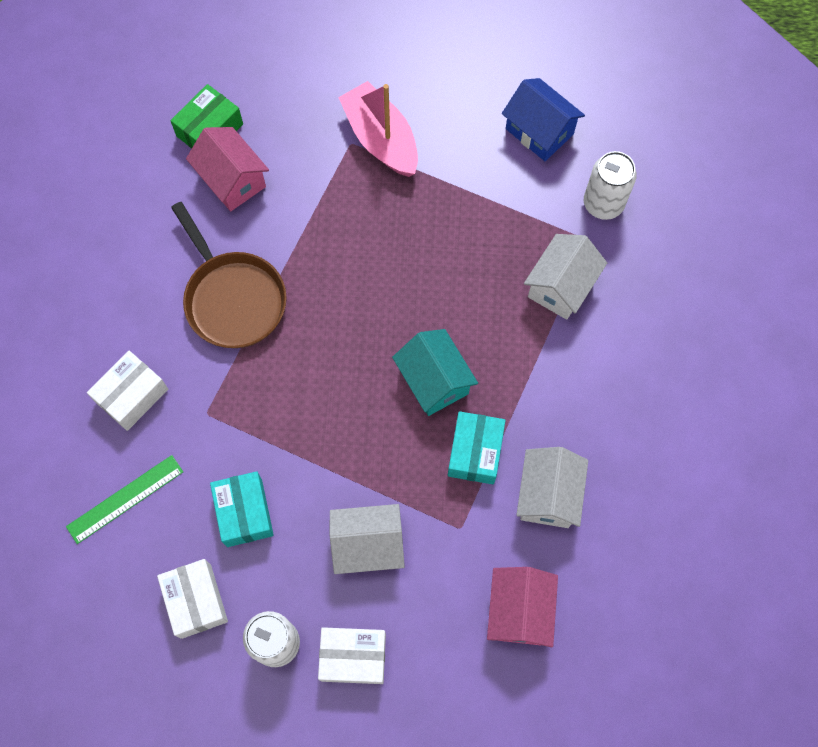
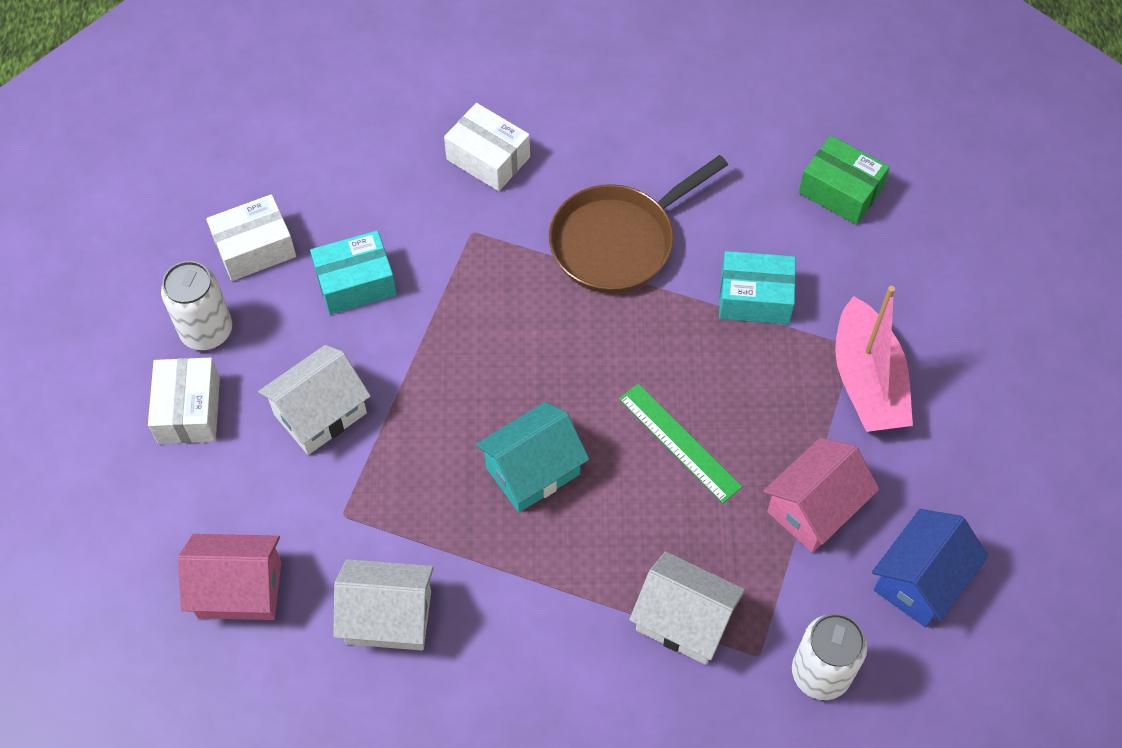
camera: 85 degrees right, 10 degrees down
(125, 499) = (368, 168): green ruler -> green ruler (679, 442)
(232, 180) = (776, 222): pink house -> pink house (814, 508)
(368, 545) = (320, 414): white house -> white house turned 60 degrees clockwise
(381, 139) = (867, 381): pink boat -> pink boat turned 120 degrees clockwise
(475, 452) = (441, 526): turquoise box -> turquoise box (754, 298)

